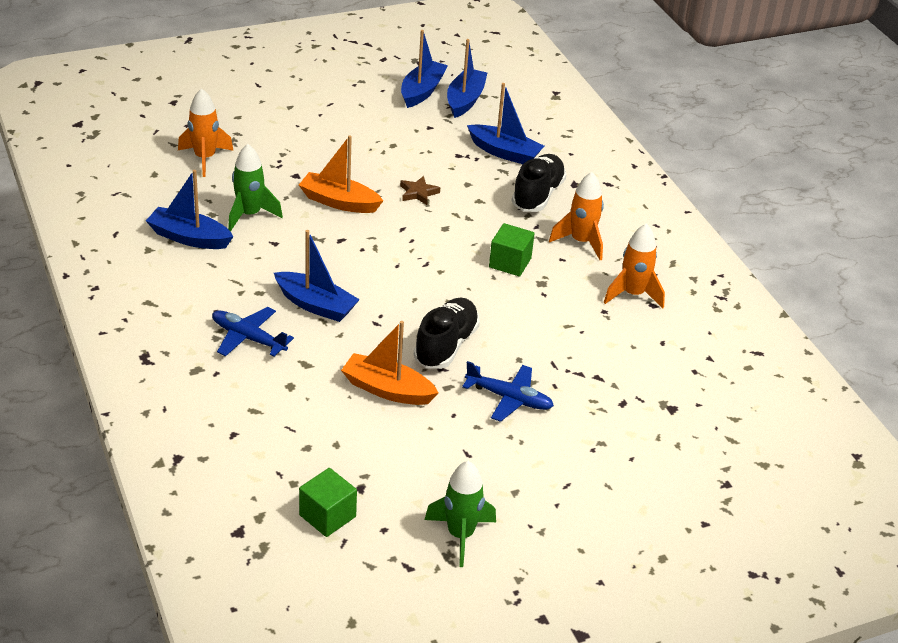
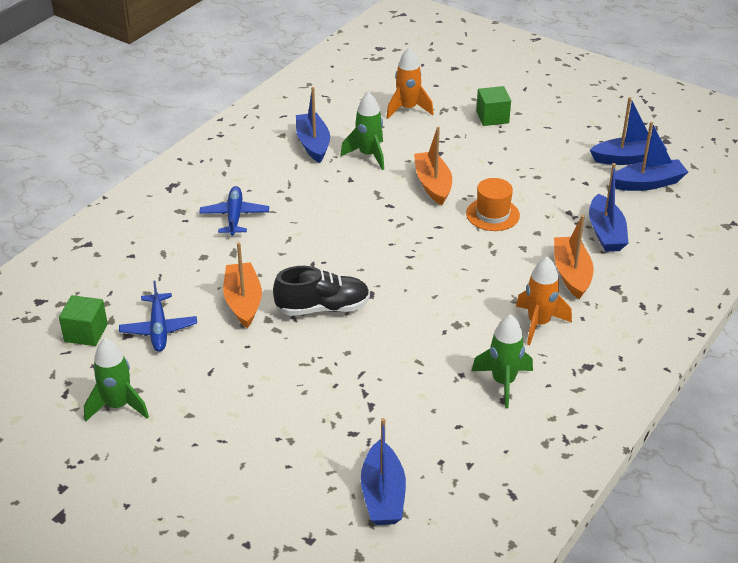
camera: 60 degrees right, 0 degrees up
(316, 305) = (302, 228): blue boat -> blue boat (383, 495)
(418, 193) = (492, 214): brown star -> orange hat
(509, 398) = (294, 366): blue plane -> blue plane (159, 328)
(510, 263) = (462, 297): green cube -> green cube (492, 117)
(537, 195) = (571, 274): black shoe -> orange boat
(633, 294) = (503, 382): orange rocket -> green rocket

